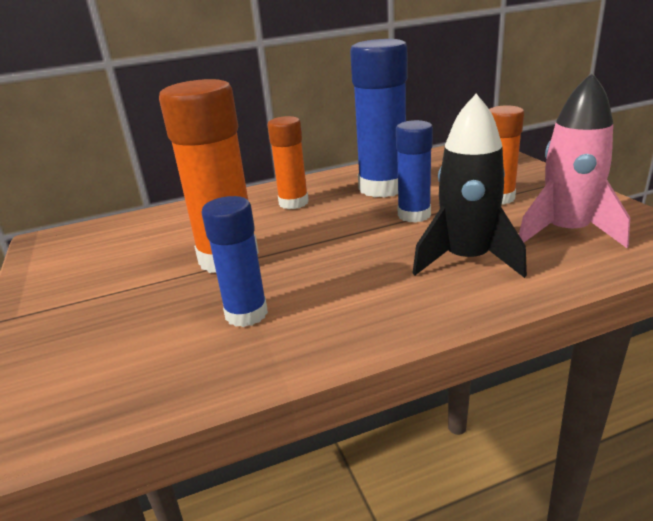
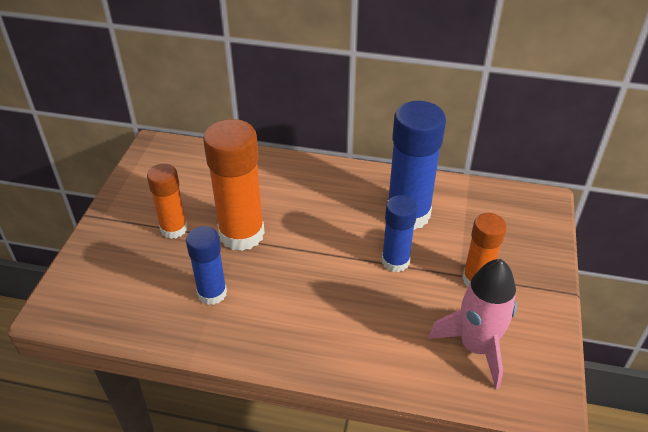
camera: 30 degrees right, 15 degrees up
(293, 203) = (330, 195): orange glue stick -> orange glue stick (174, 229)
(466, 260) = (378, 329): black rocket -> none

